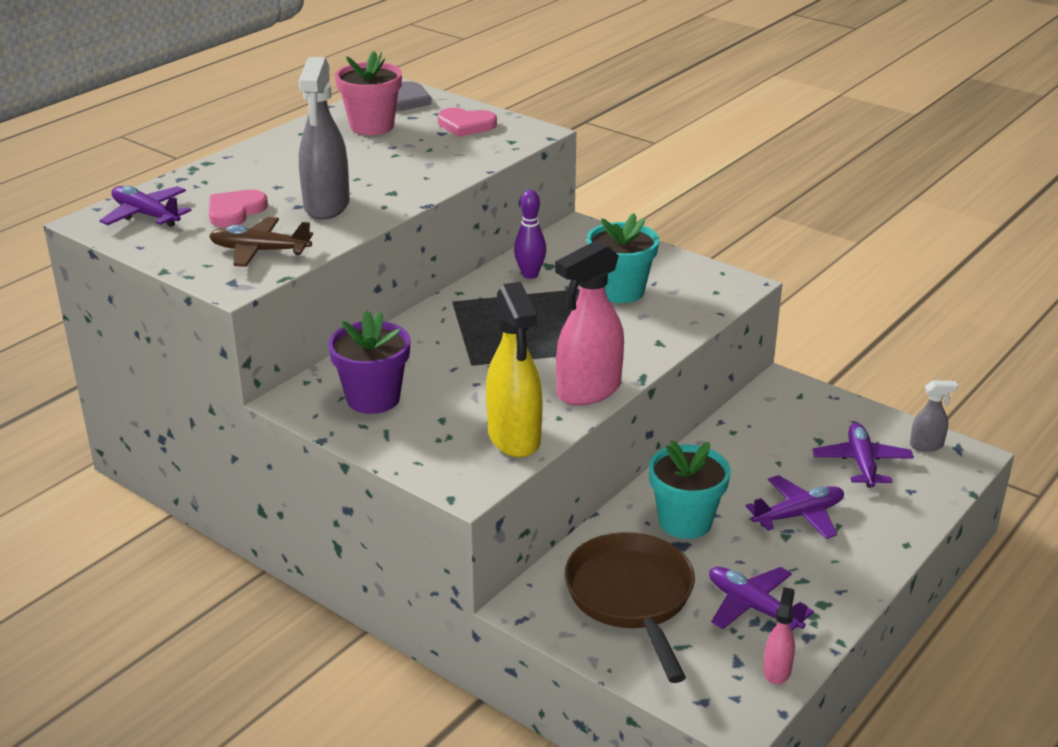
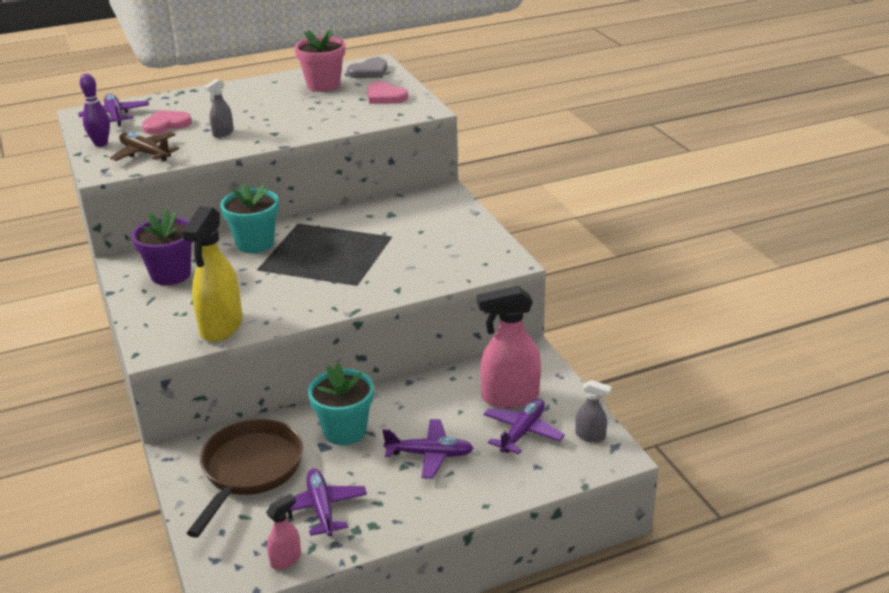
camera: 30 degrees right, 0 degrees up
(326, 206) = (223, 133): grey spray bottle -> grey spray bottle, size x0.50
(530, 275) = (369, 218): purple bowling pin -> purple bowling pin (101, 144)
(588, 391) = (307, 309): pink spray bottle -> pink spray bottle (509, 397)
(620, 291) = (417, 245): turquoise flower pot -> turquoise flower pot (255, 243)

